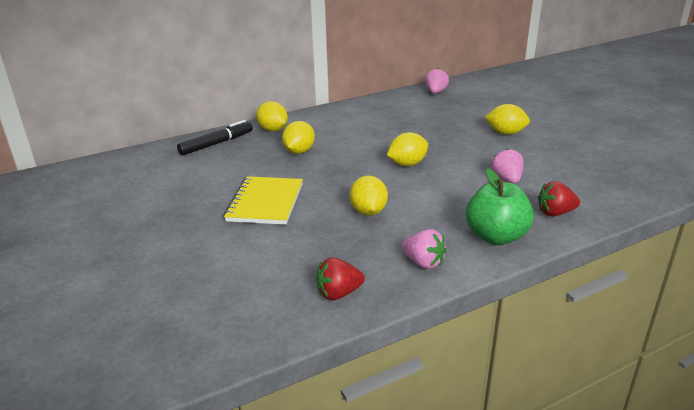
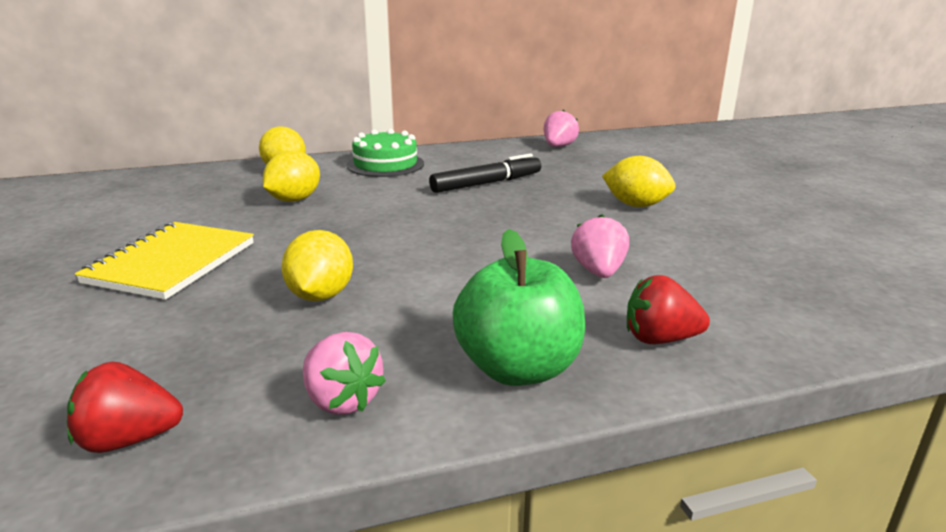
camera: 10 degrees right, 5 degrees down
(216, 144) = (190, 180): black marker -> black marker (486, 183)
(335, 118) = (385, 164): none -> green cake
(407, 164) = (444, 232): yellow lemon -> none

